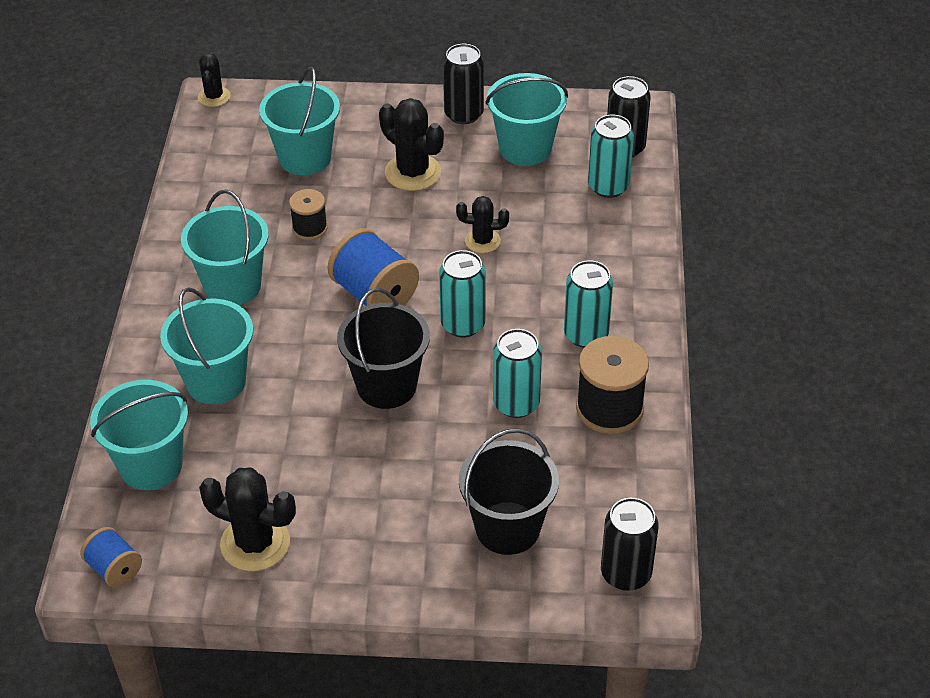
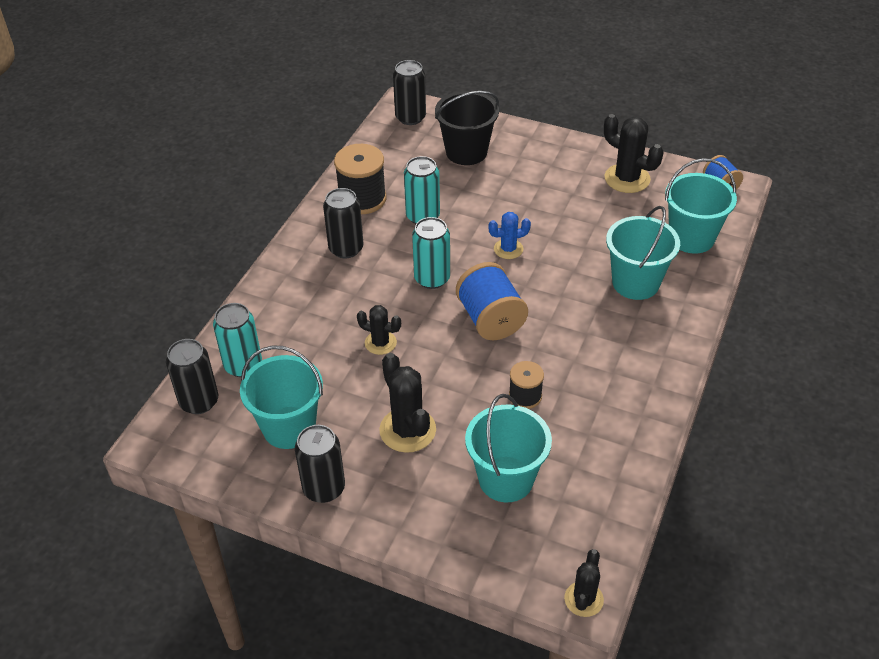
camera: 160 degrees left, 0 degrees up
(232, 286) = (607, 358): turquoise bucket -> none
(386, 386) = (508, 249): black bucket -> blue cactus
(586, 334) = (346, 248): turquoise can -> black can

